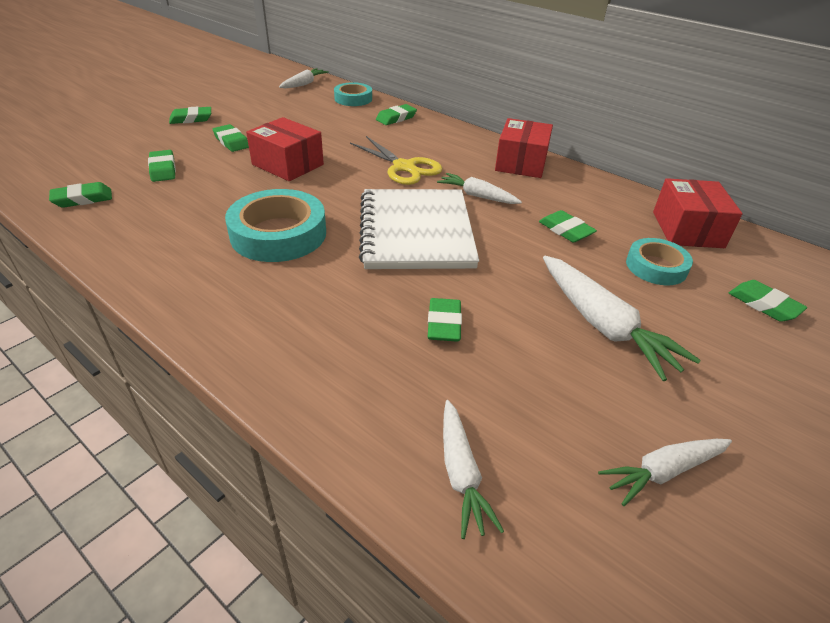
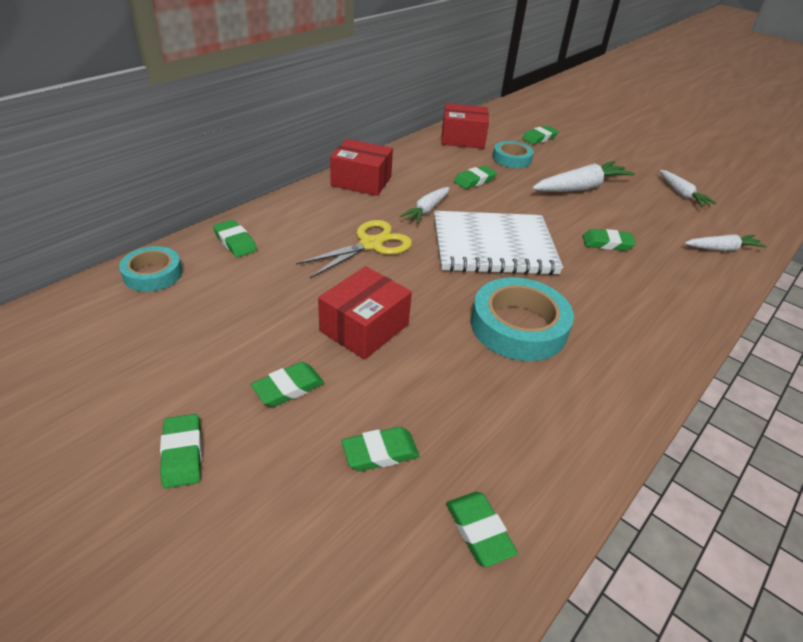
camera: 90 degrees left, 0 degrees up
(304, 84) = (61, 324): white carrot -> none

